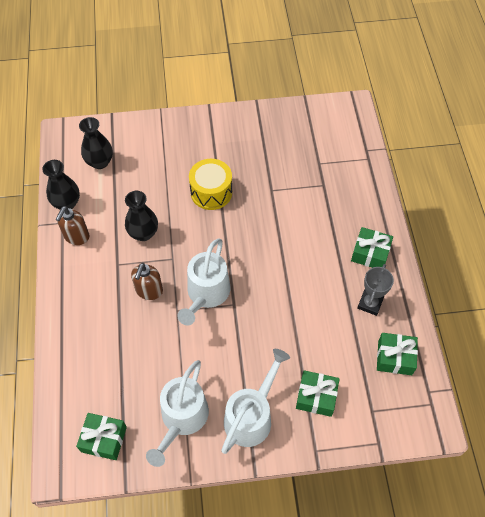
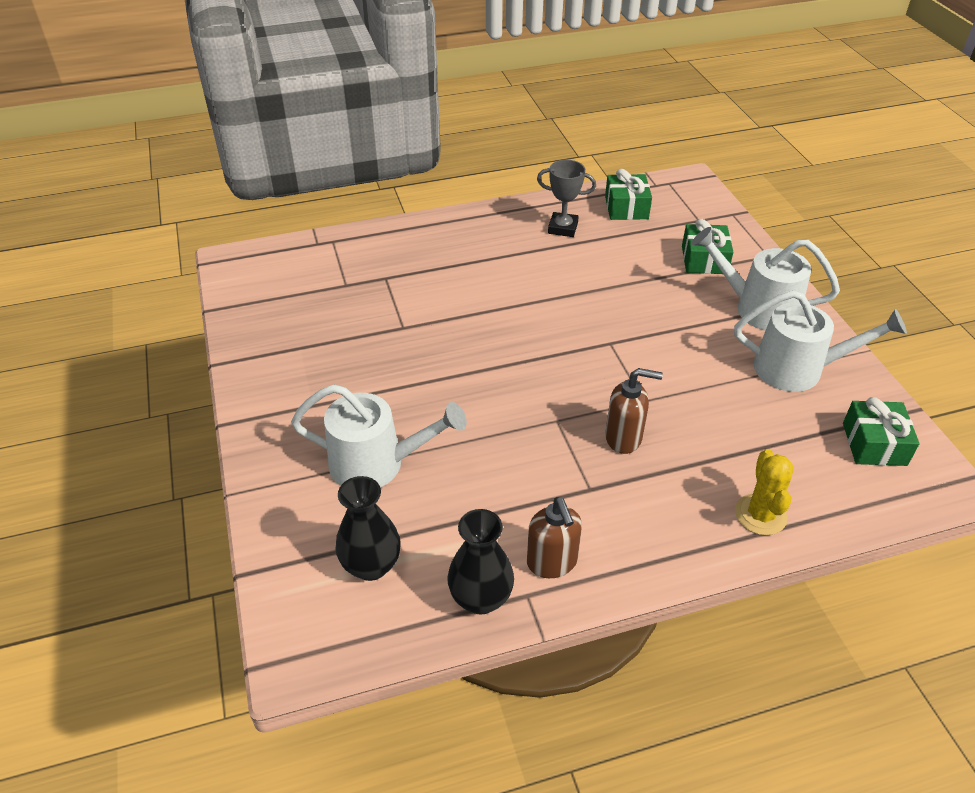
camera: 100 degrees left, 15 degrees down
(73, 347) = (760, 515): none -> yellow cactus
(76, 236) = (552, 562): brown soap dispenser -> brown soap dispenser turned 60 degrees clockwise
(143, 233) = (519, 465): black vase -> none
(206, 295) = (606, 372): white watering can -> white watering can (378, 464)
(211, 192) = (418, 393): yellow drum -> none
(370, 253) = (490, 231): green gift -> none

